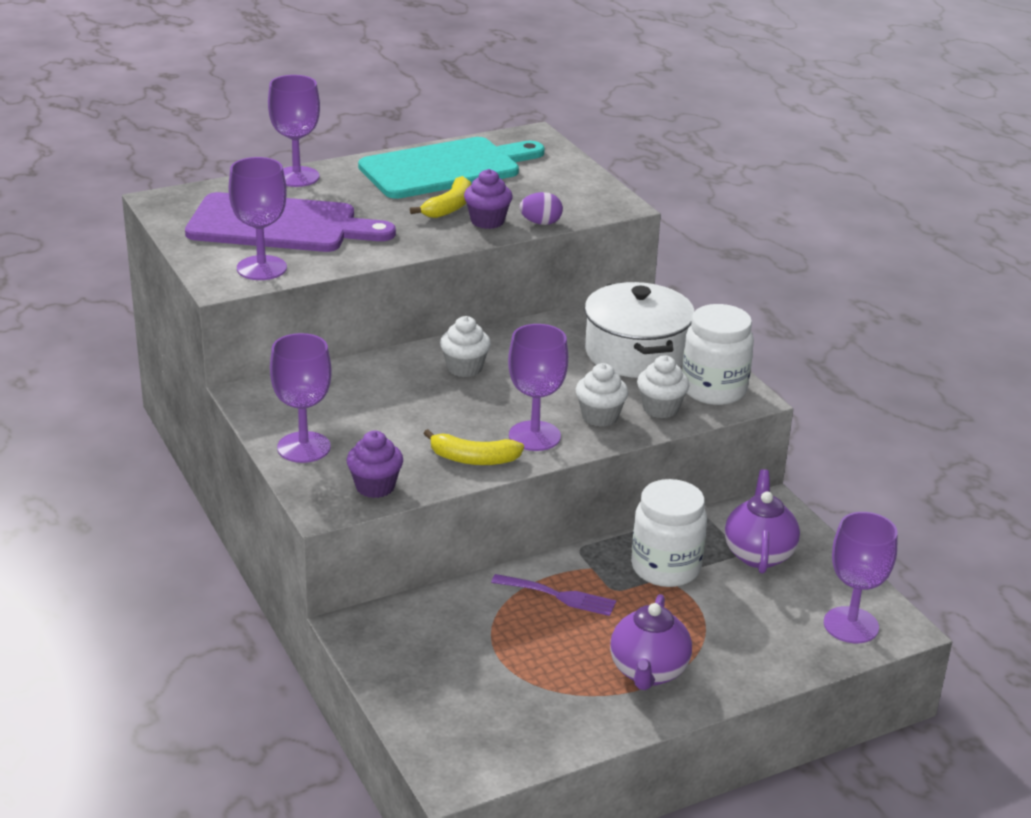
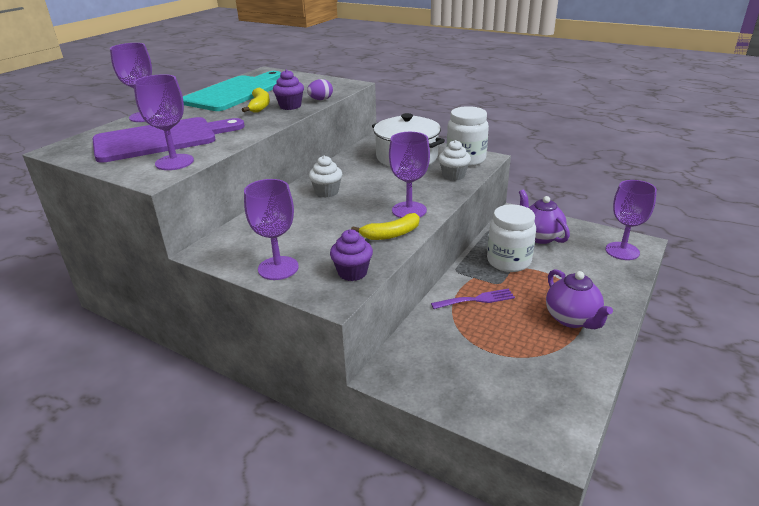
camera: 30 degrees left, 0 degrees up
(600, 417) = (429, 189): white cupcake -> none

